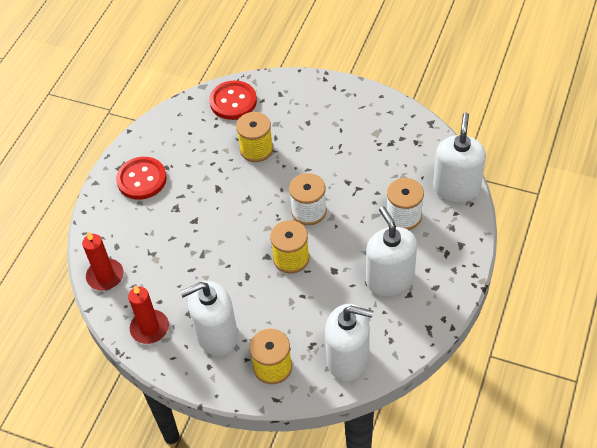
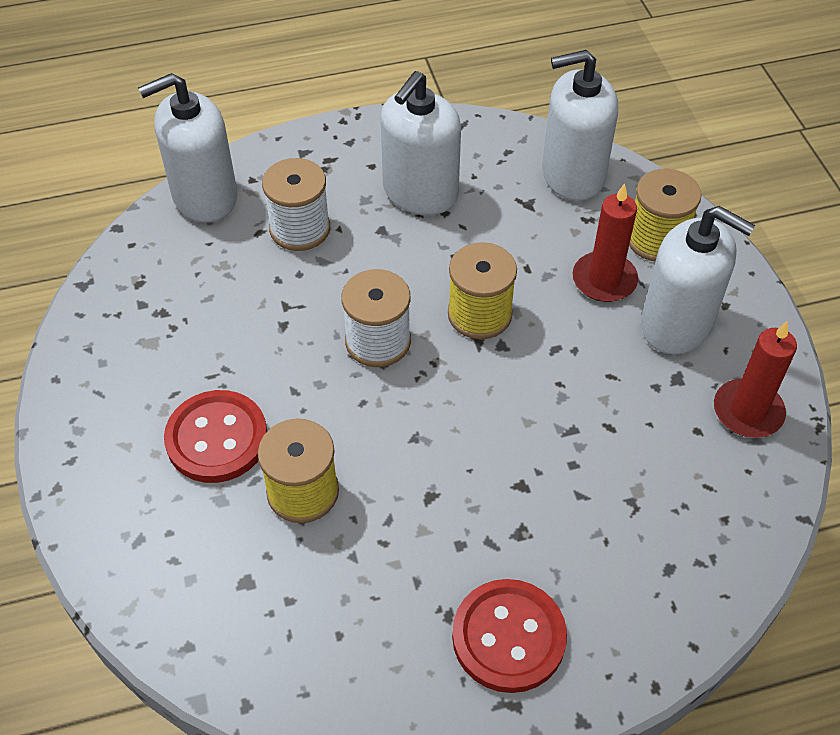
camera: 130 degrees left, 0 degrees up
(105, 276) = (733, 540): red candle -> red candle (604, 280)
(233, 101) = (208, 610): red button -> red button (217, 438)
(348, 359) = (572, 175): white soap dispenser -> white soap dispenser turned 75 degrees counterclockwise

